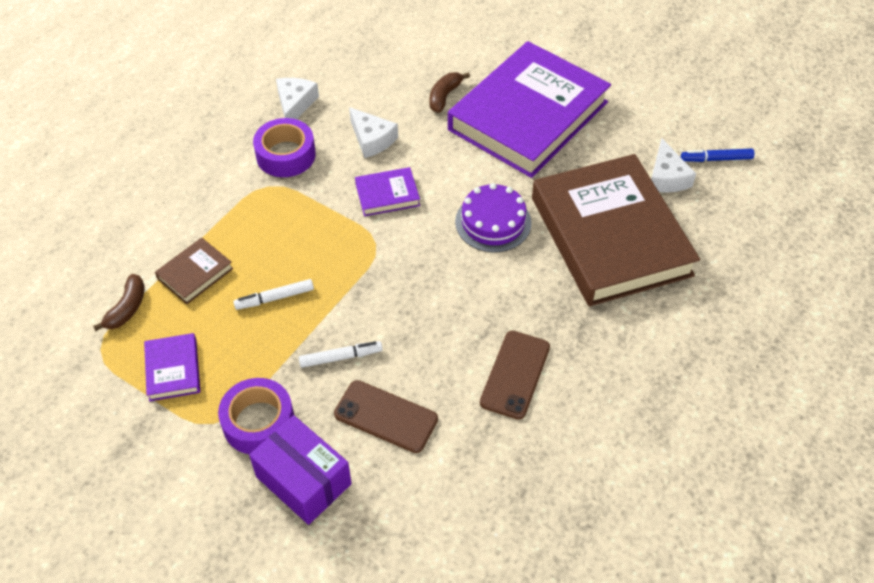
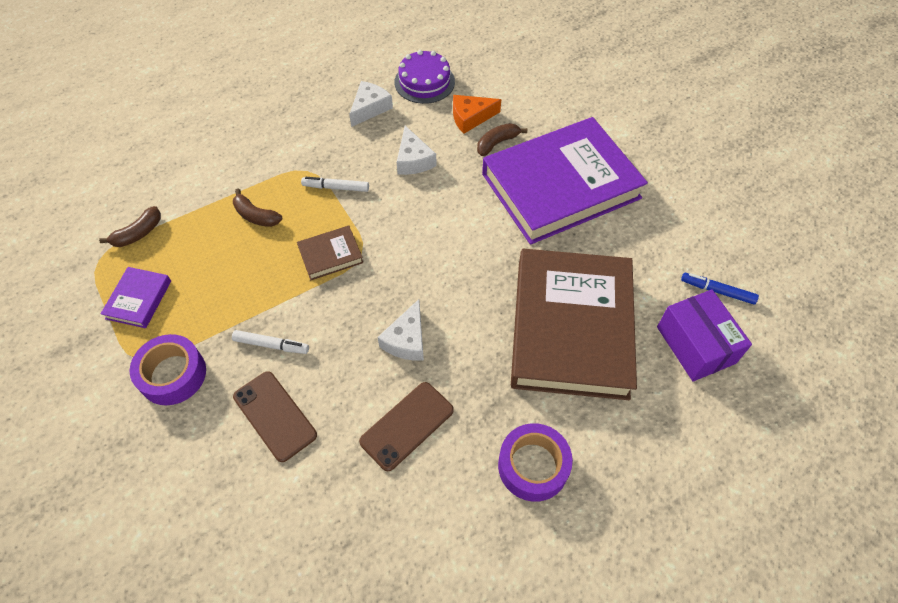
camera: 25 degrees right, 5 degrees up
(195, 273) = (205, 224): brown book -> brown book (330, 255)
(244, 247) = (256, 216): none -> brown banana
(274, 298) = (252, 270): white marker -> white marker (336, 187)
(286, 155) = (336, 149): purple tape -> purple tape (533, 466)
(303, 480) = (175, 443): purple box -> purple box (695, 345)
(387, 195) = (397, 214): purple book -> none
(404, 81) = (471, 118): none -> orange cheese
(493, 222) = (472, 273): purple cake -> purple cake (424, 82)
(666, 177) = (657, 291): white cheese -> white cheese (407, 340)

